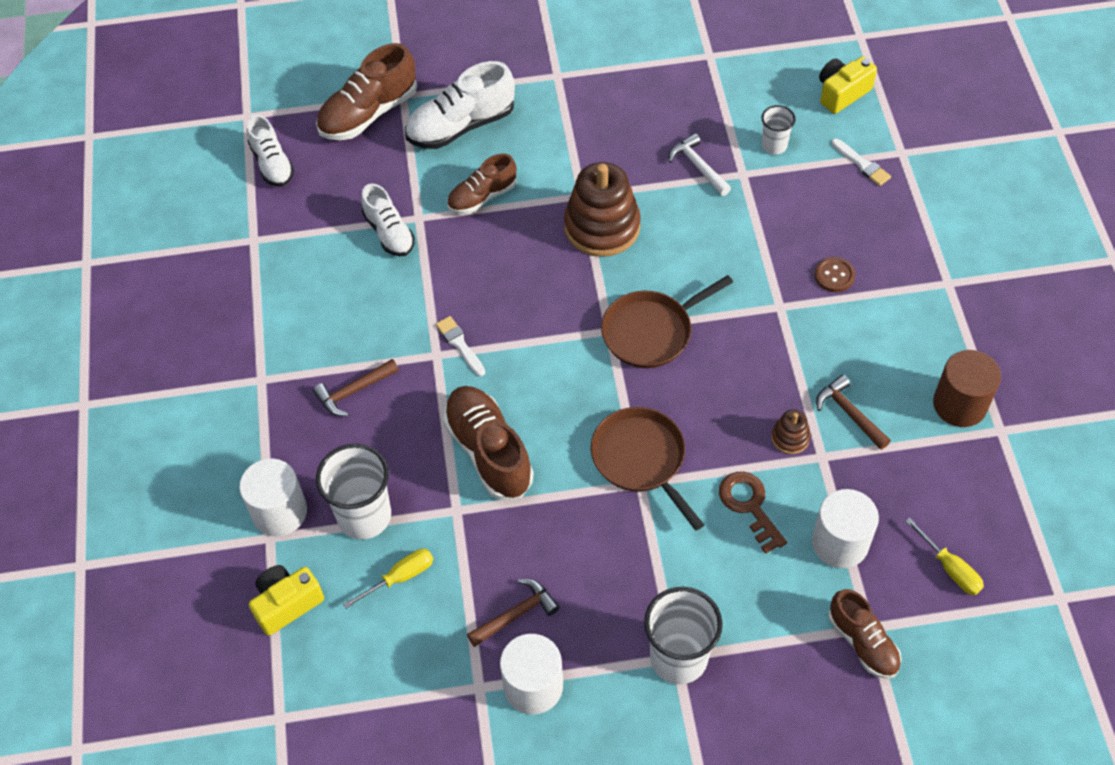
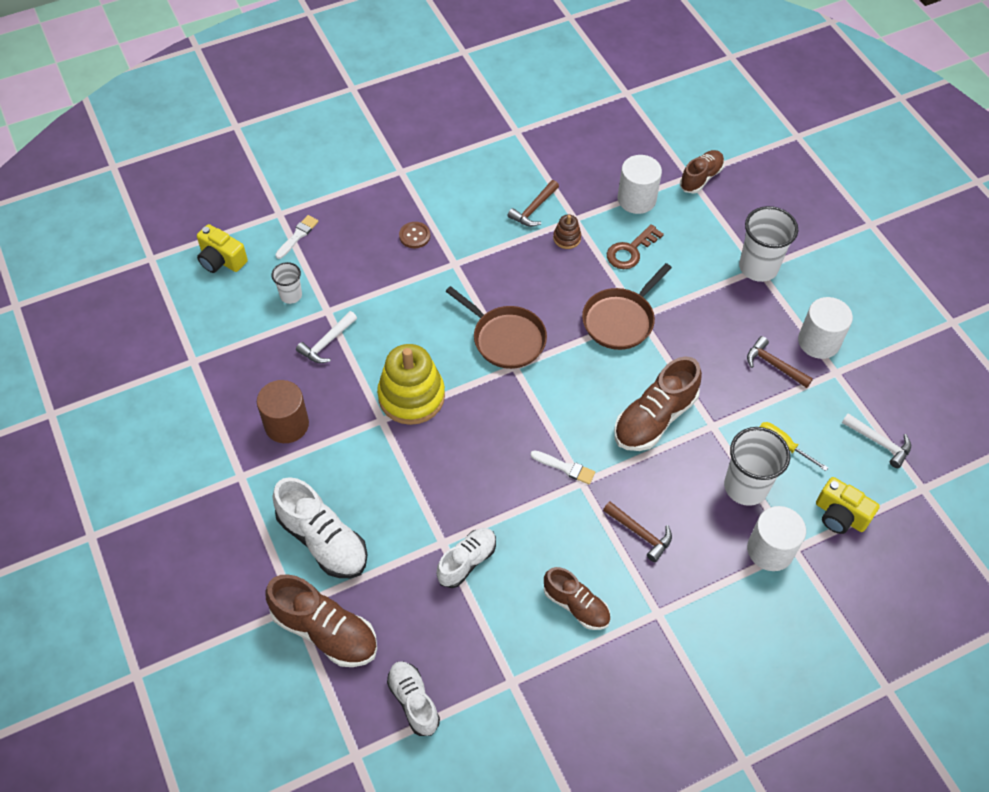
camera: 110 degrees left, 0 degrees up
(272, 164) = (413, 701): white shoe -> white shoe turned 75 degrees counterclockwise
(360, 694) = (879, 442): none -> white hammer
(460, 344) = (565, 468): white brush -> white brush turned 105 degrees counterclockwise
(482, 197) = (404, 497): brown shoe -> brown shoe (576, 605)
(602, 227) = (411, 396): brown stacking toy -> yellow stacking toy
(950, 568) = (630, 143): yellow screwdriver -> none
(960, 404) = (503, 153): brown cylinder -> brown cylinder (286, 424)

